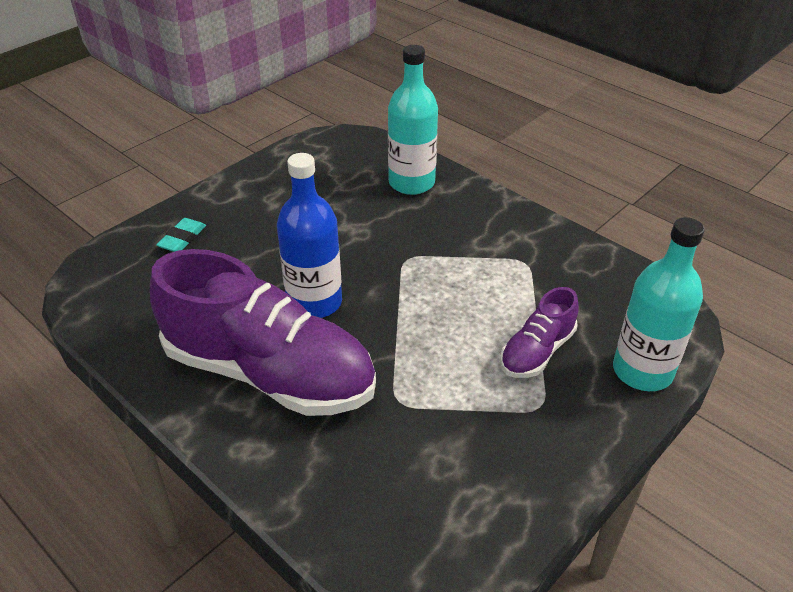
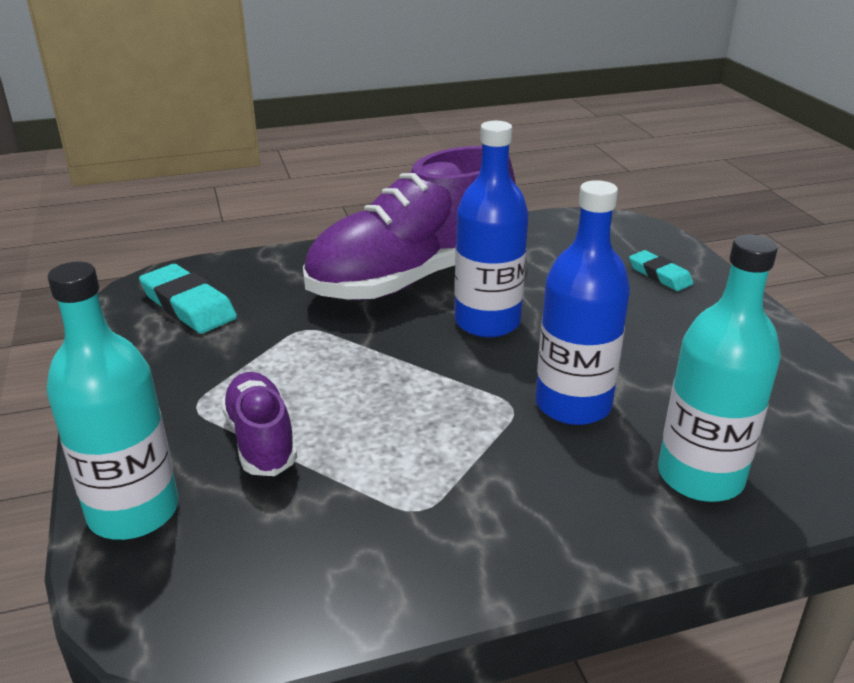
camera: 120 degrees right, 10 degrees down
(385, 236) = (573, 404): none -> blue bottle
(425, 510) = (188, 305): none -> turquoise eraser

